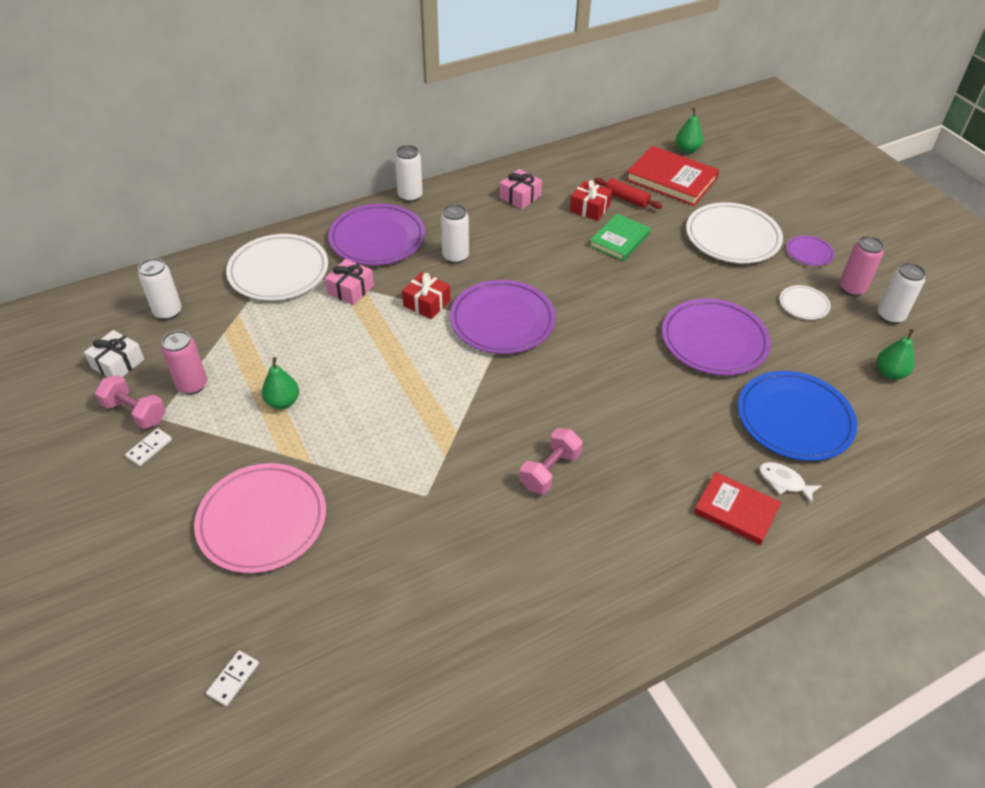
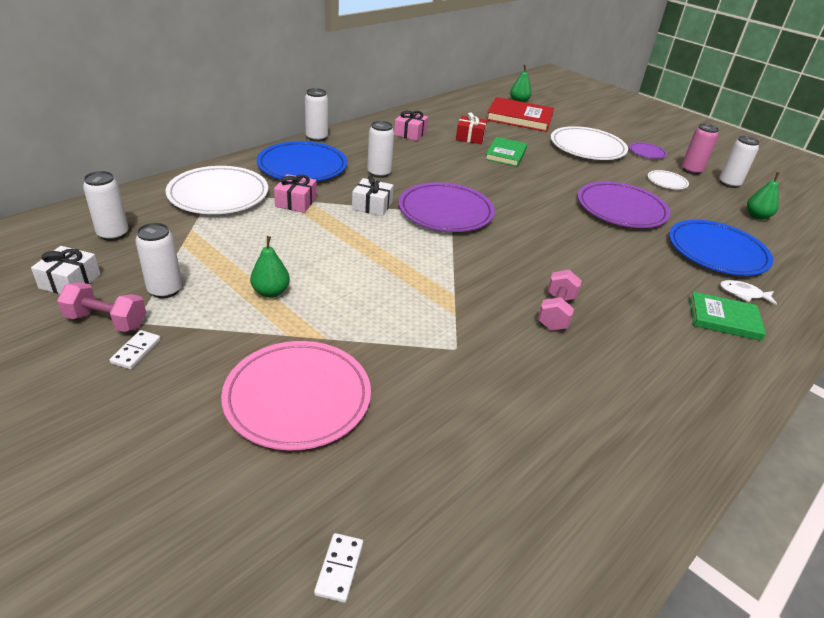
camera: 20 degrees left, 10 degrees down
(192, 385) = (165, 290): pink can -> white can
(377, 239) = (302, 166): purple plate -> blue plate
(426, 303) = (372, 206): red gift -> white gift
(626, 199) = (494, 130): red rolling pin -> none
(736, 510) = (724, 319): red book -> green book

